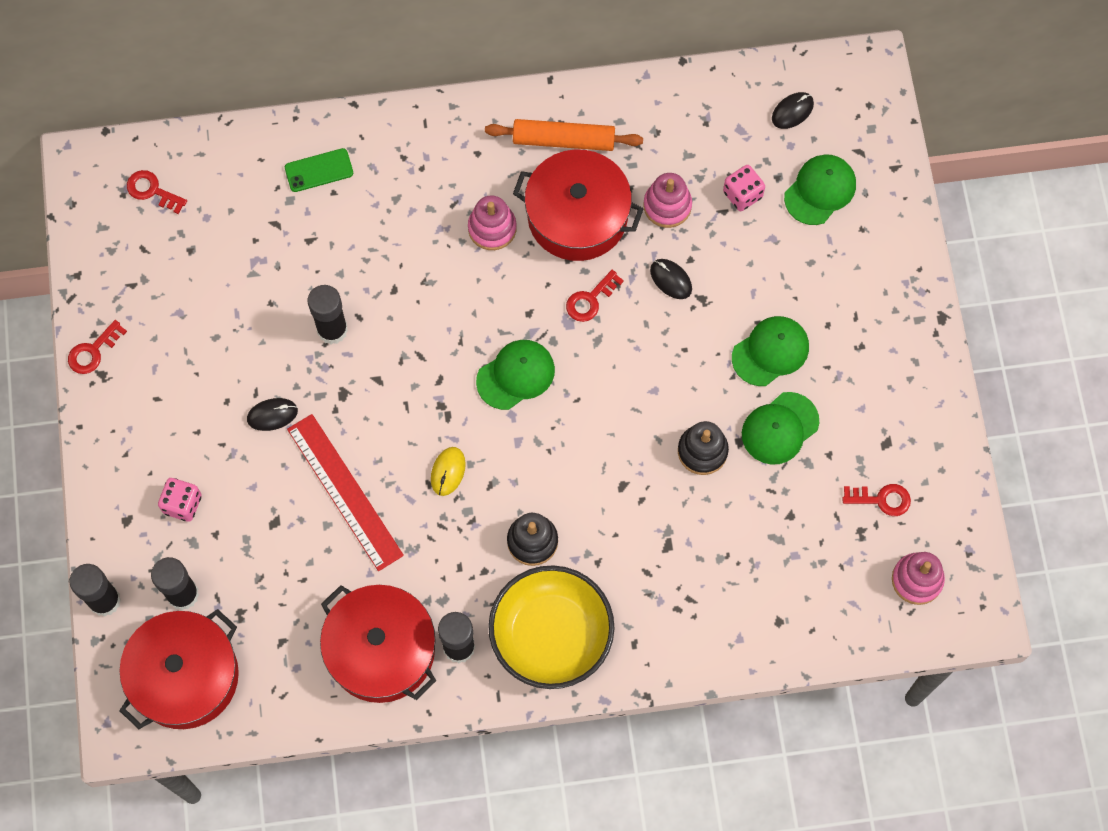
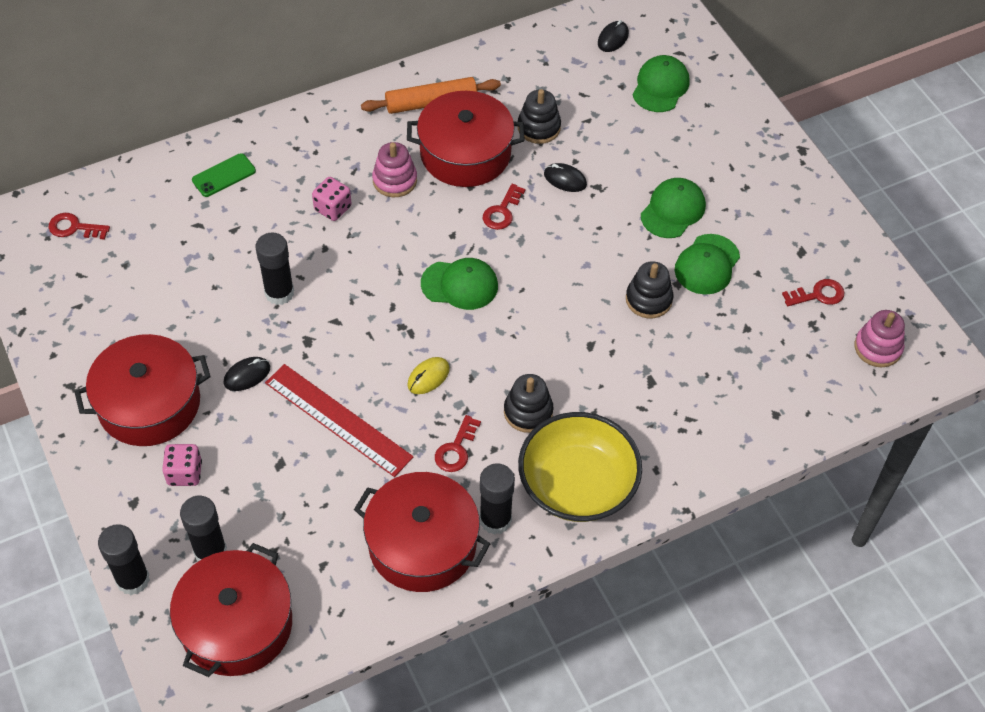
camera: 20 degrees left, 15 degrees down
(93, 351) = (56, 369): red key -> red key (456, 449)
(170, 417) = (149, 403): none -> red pot
(448, 472) = (428, 377): yellow mouse -> yellow mouse turned 45 degrees clockwise
(516, 375) = (460, 285): green cap -> green cap turned 60 degrees clockwise
(667, 206) = (539, 127): pink stacking toy -> black stacking toy
(742, 194) = (598, 104): pink dice -> pink dice (333, 208)

